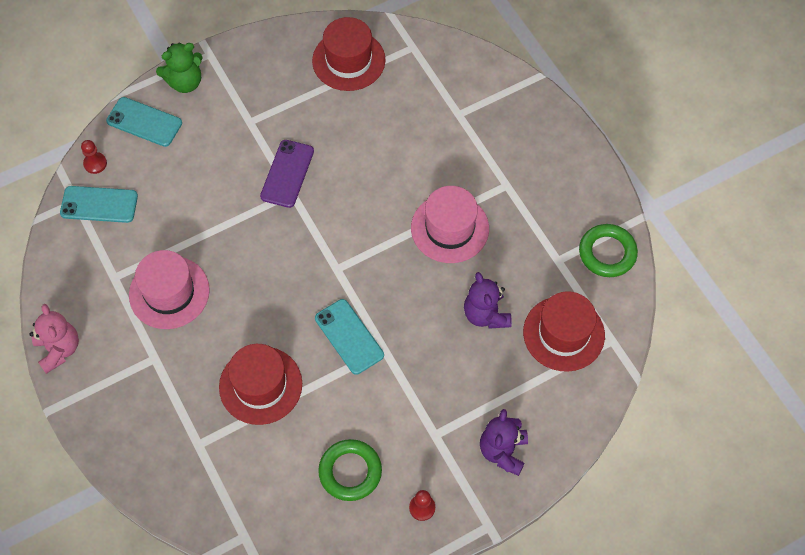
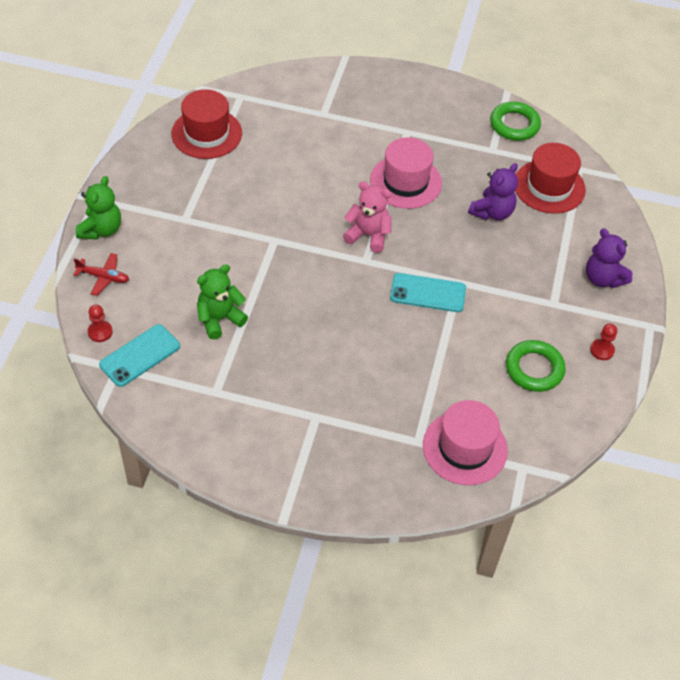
camera: 50 degrees left, 10 degrees down
(59, 349) = (237, 472): pink teddy bear -> pink teddy bear (368, 235)
(144, 122) = (103, 277): turquoise phone -> red plane
(169, 292) = (270, 368): pink hat -> pink hat (465, 448)
(180, 223) = (219, 319): none -> green teddy bear
(260, 385) = (410, 370): red hat -> none
(287, 173) = (255, 231): purple phone -> none
(486, 314) = (492, 212): purple teddy bear -> purple teddy bear turned 75 degrees counterclockwise

